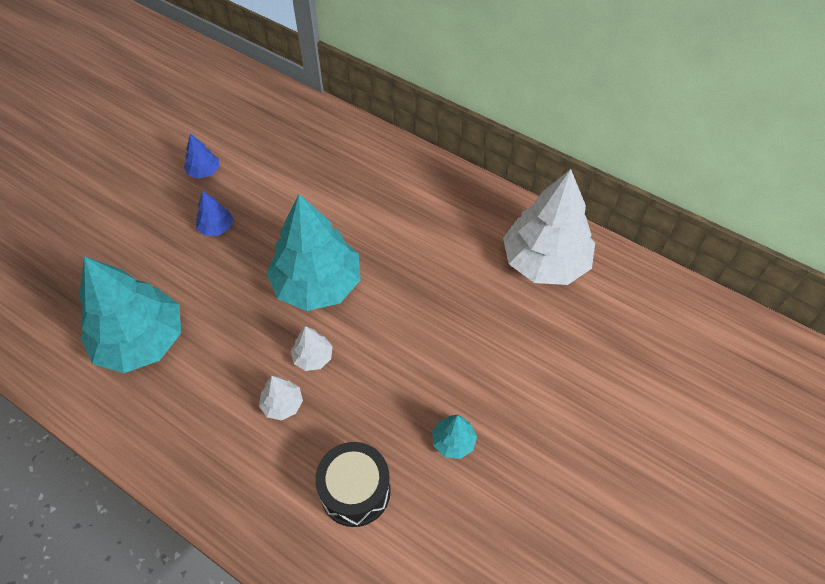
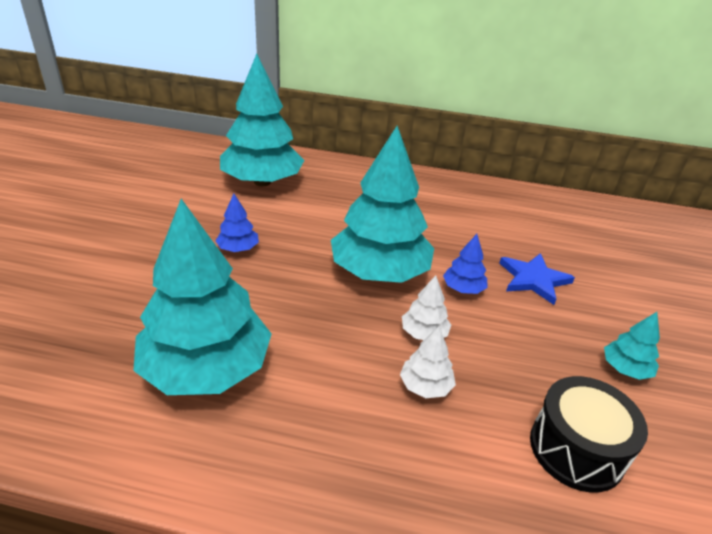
camera: 25 degrees left, 20 degrees down
(204, 171) = (196, 209): blue tree -> blue tree (463, 289)
(277, 146) = (262, 182): none -> turquoise tree
(449, 329) = (533, 279): none -> blue star
(545, 261) = (564, 217): white tree -> none

